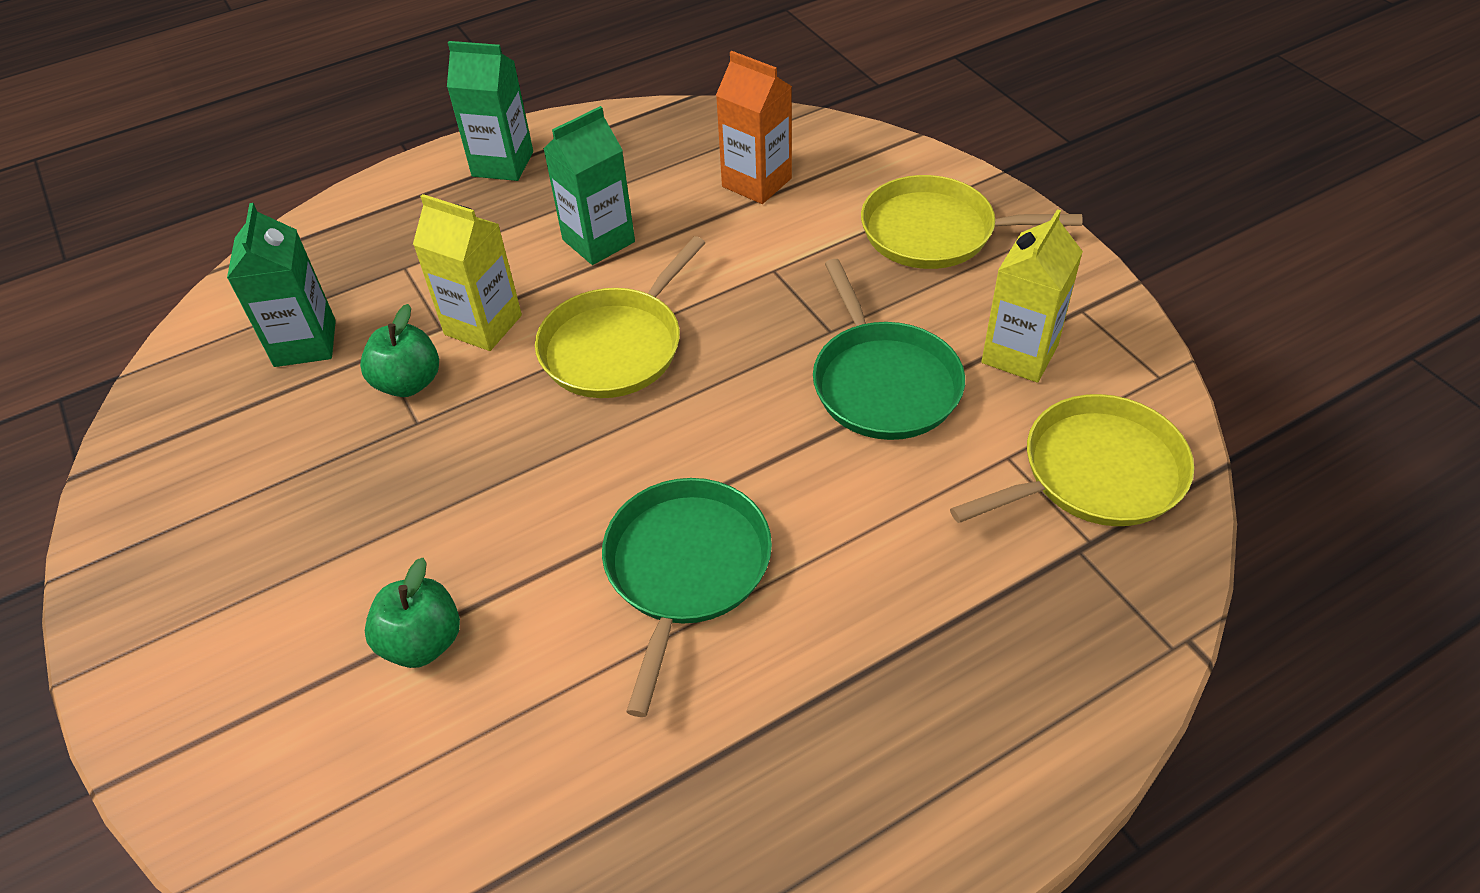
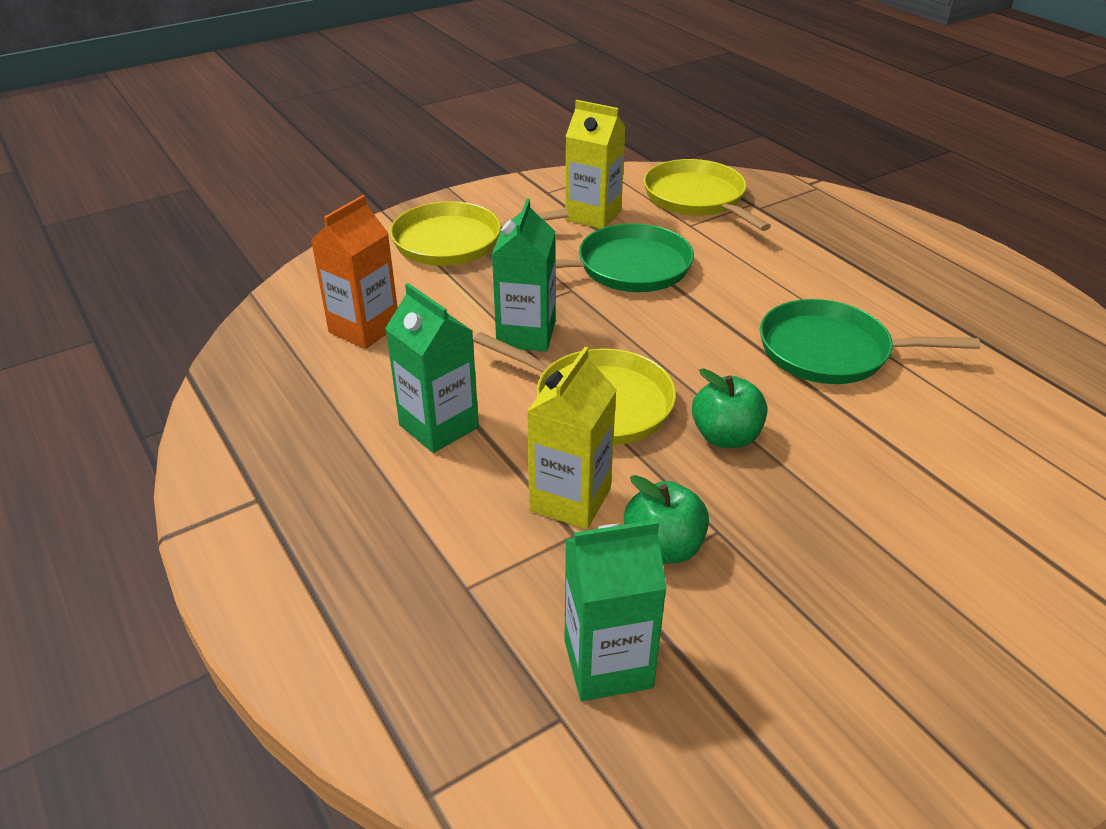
camera: 95 degrees left, 10 degrees down
(423, 642) = (960, 484): green apple -> green apple (725, 437)
(502, 164) = (272, 522): green carton -> green carton (526, 335)
(935, 232) = (454, 241): yellow pan -> yellow pan turned 75 degrees clockwise

